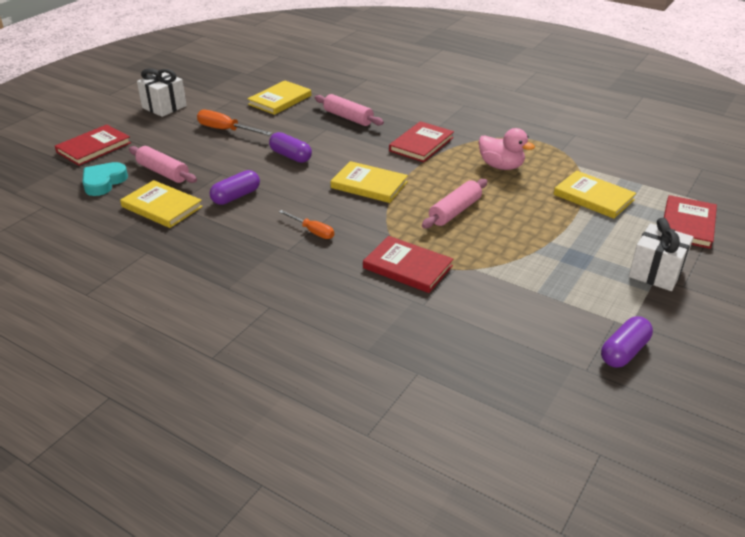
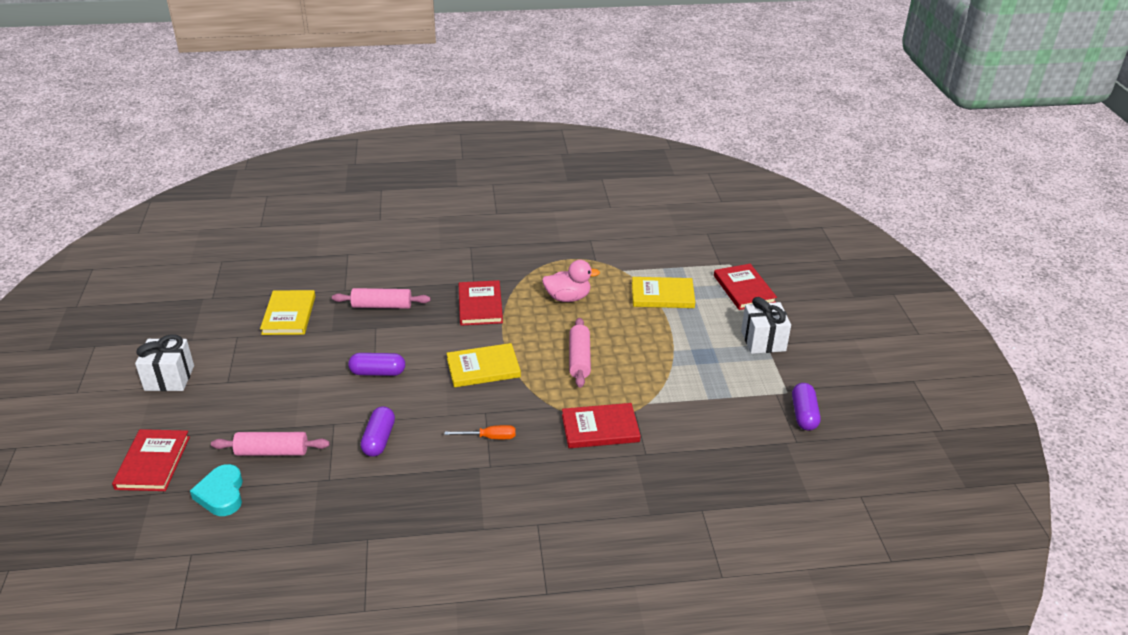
camera: 40 degrees left, 0 degrees up
(162, 207) = (320, 487): yellow book -> none
(226, 130) = (276, 374): orange screwdriver -> none

